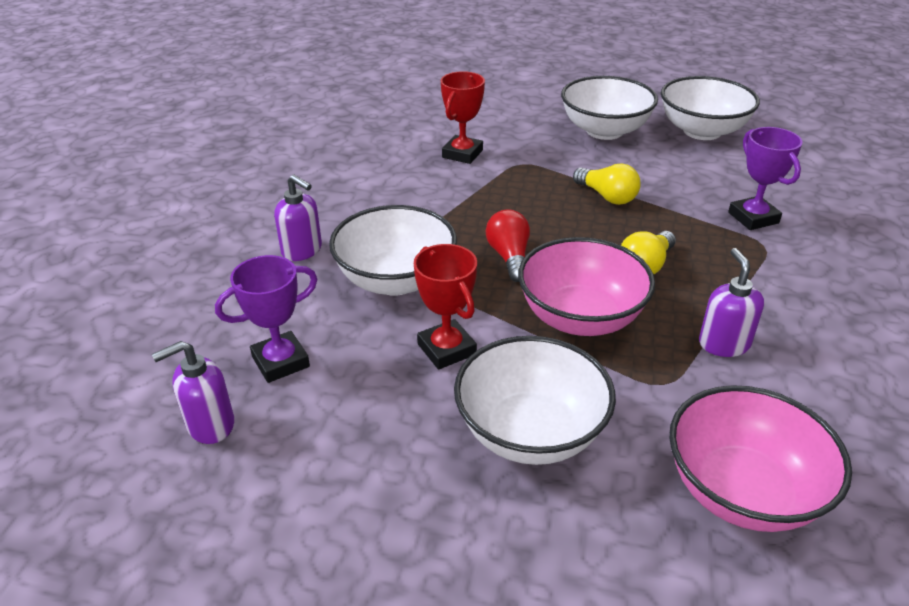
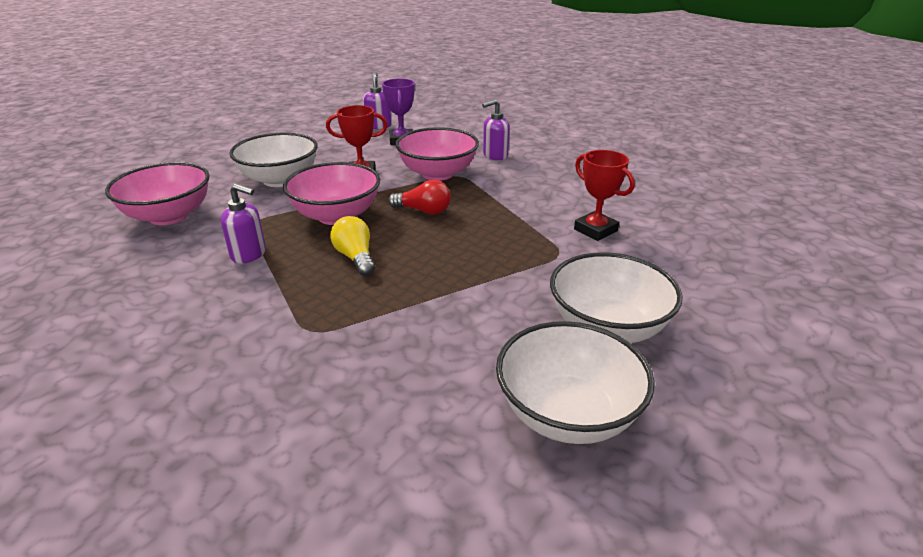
camera: 115 degrees right, 5 degrees down
(395, 280) = (437, 173): white bowl -> pink bowl
(607, 196) = (466, 277): yellow light bulb -> none
(753, 218) = (354, 348): purple trophy -> none

